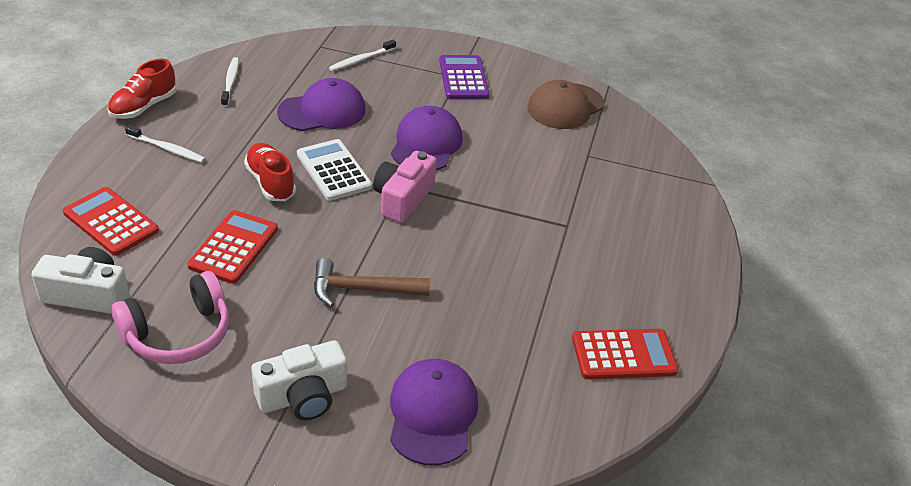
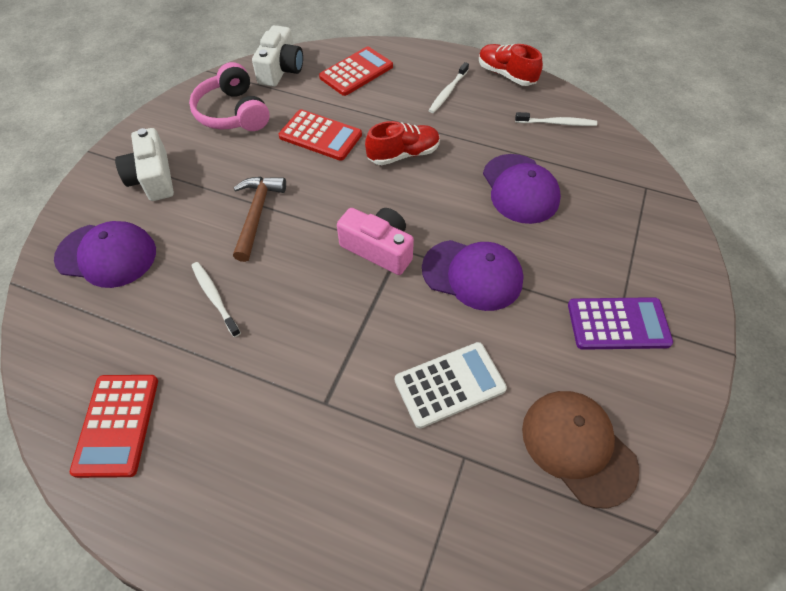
camera: 100 degrees right, 15 degrees up
(333, 170) = (422, 197): white calculator -> white calculator (449, 384)
(361, 60) = (628, 222): white toothbrush -> white toothbrush (214, 297)

